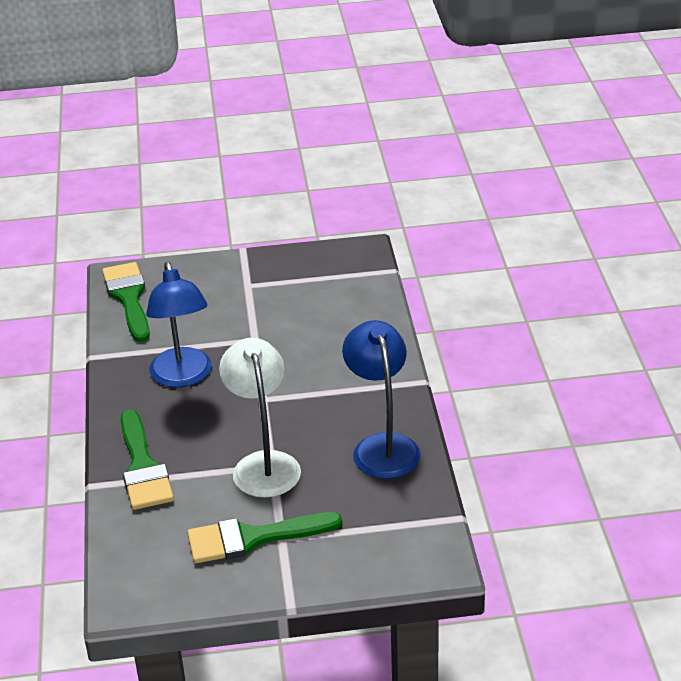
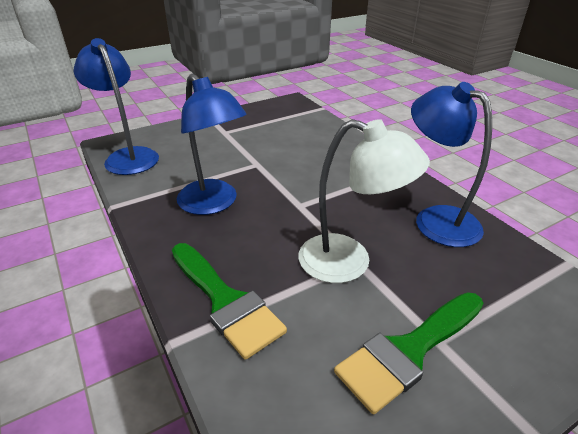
camera: 25 degrees left, 0 degrees up
(128, 298) = (128, 156): green brush -> blue lamp
(263, 464) = (349, 262): white lamp -> white lamp turned 150 degrees clockwise

